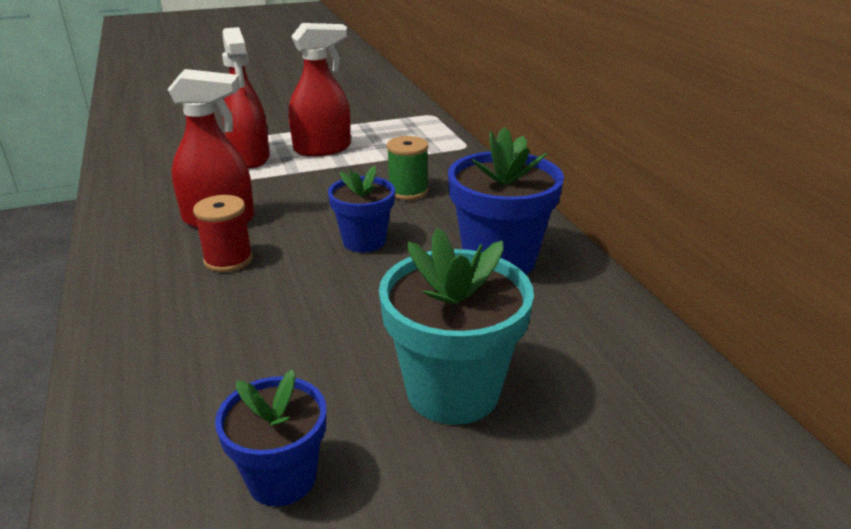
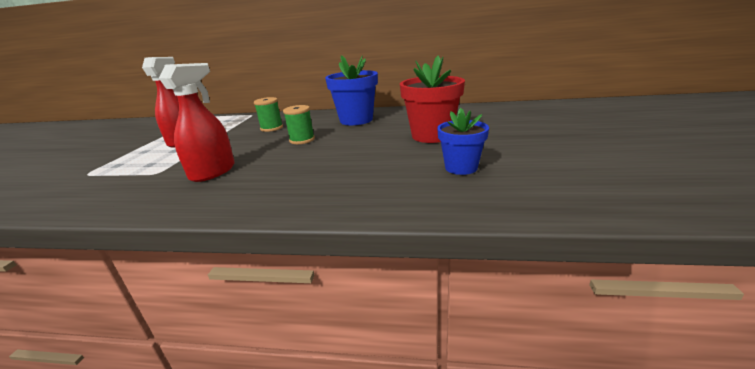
camera: 60 degrees left, 5 degrees down
(228, 260) = (266, 171): red spool -> none
(250, 158) = (148, 160): red spray bottle -> none
(364, 241) = (302, 140): blue flower pot -> green spool
(453, 391) = (432, 136): turquoise flower pot -> red flower pot

